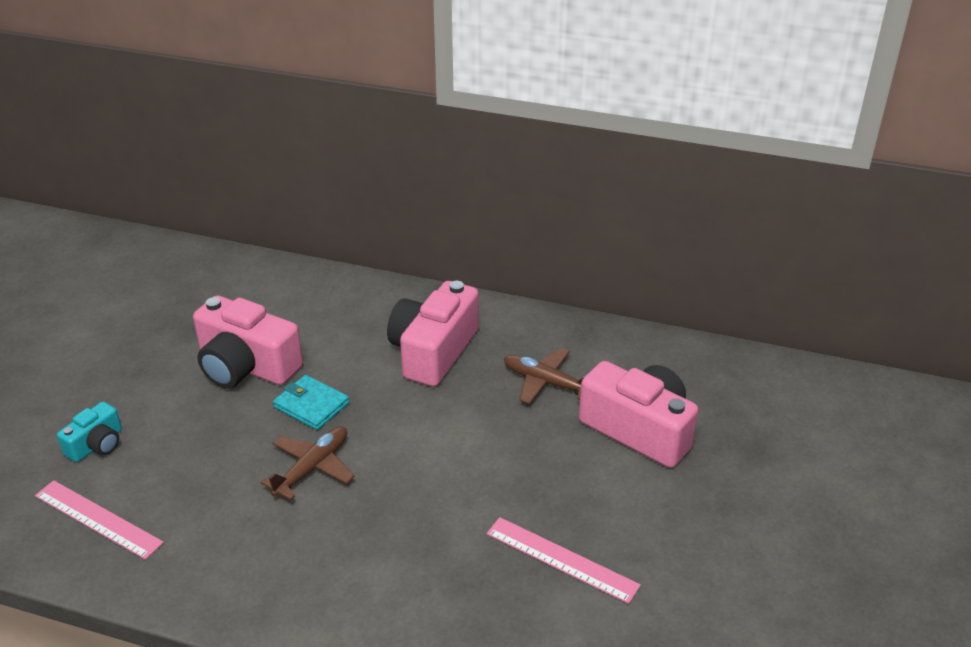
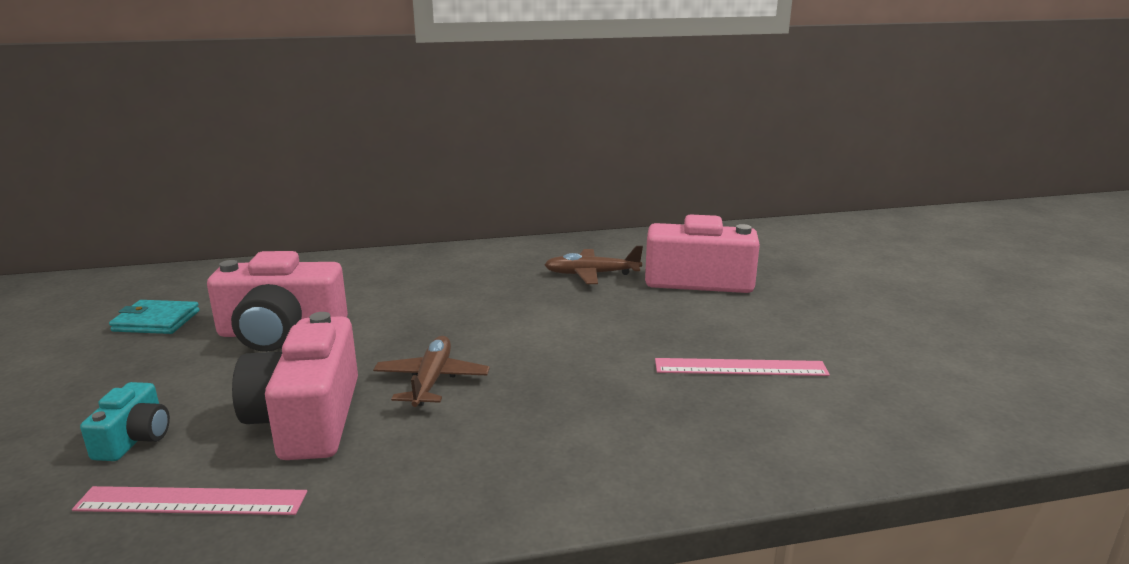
camera: 30 degrees left, 15 degrees down
(311, 405) = (384, 340): turquoise wallet -> turquoise wallet (156, 321)
(433, 351) = (470, 280): pink camera -> pink camera (307, 418)

